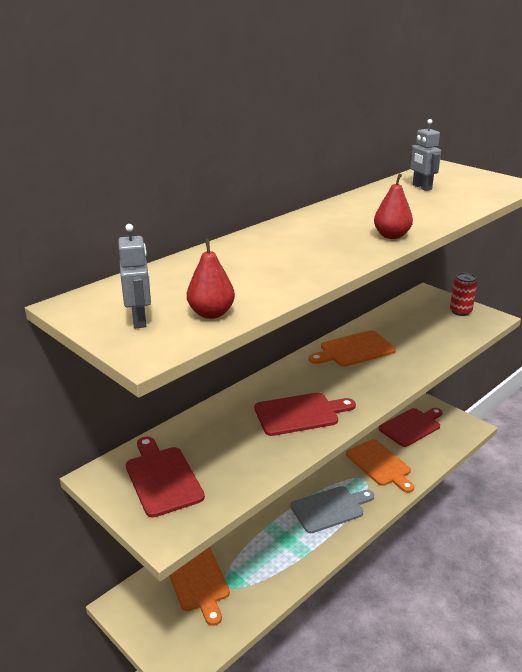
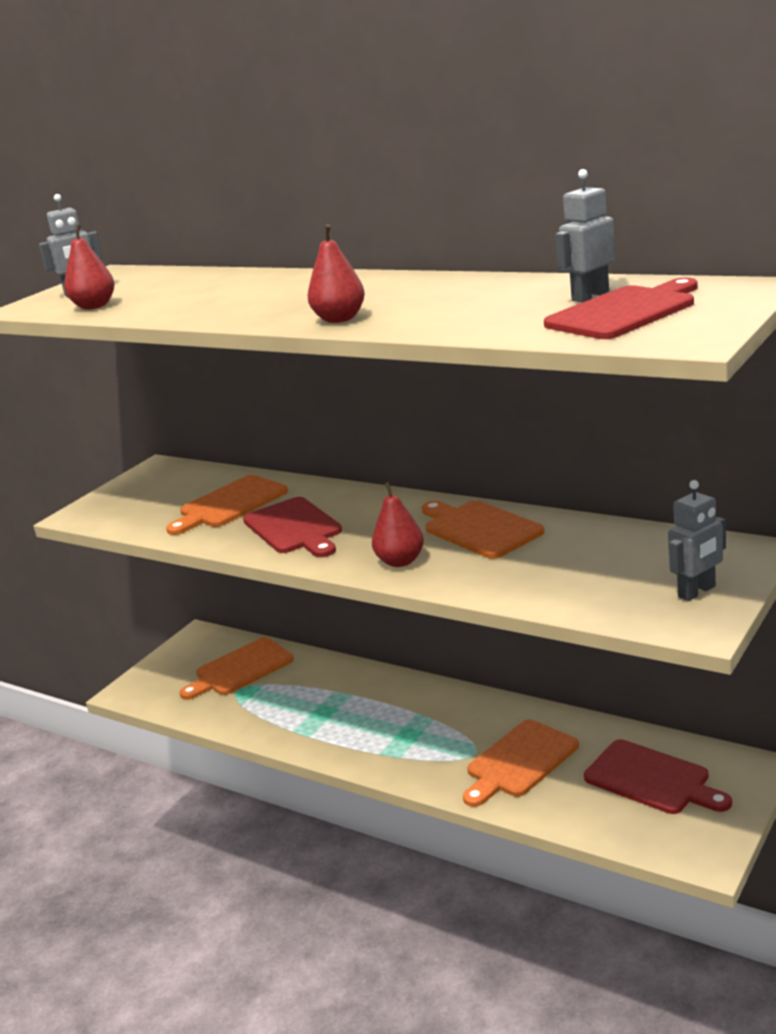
camera: 80 degrees right, 5 degrees down
(162, 478) = (159, 491): red cutting board -> red cutting board (624, 312)
(229, 440) = (230, 504): none -> orange cutting board
(330, 508) = (394, 734): grey cutting board -> none
(380, 380) = (400, 561): none -> red pear
(460, 311) = (697, 592): red can -> grey robot

